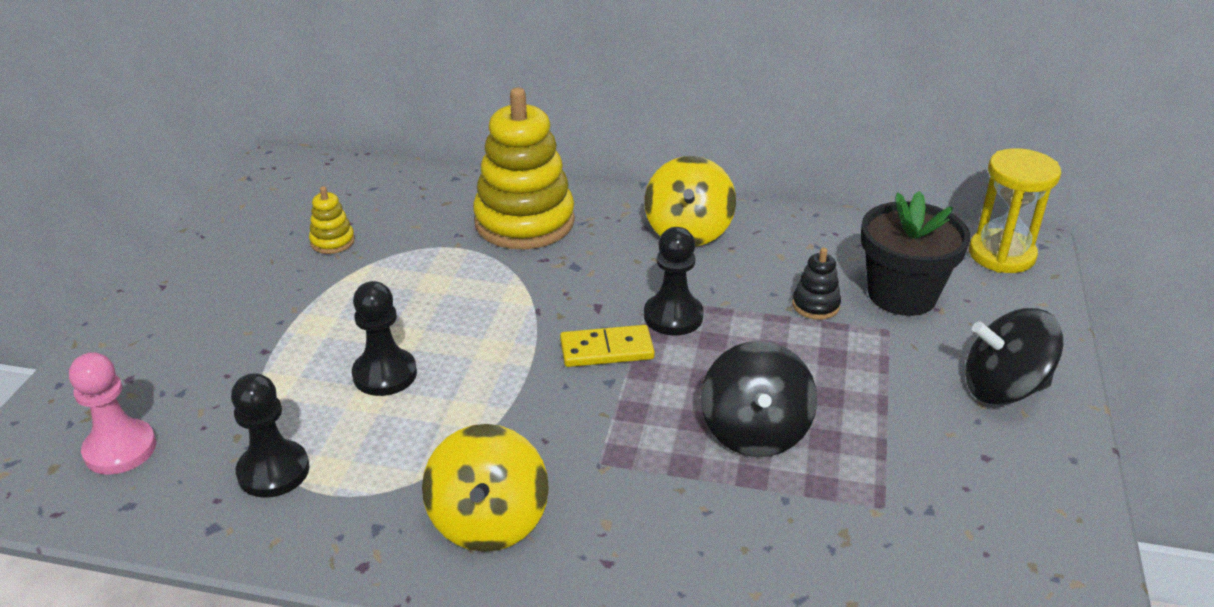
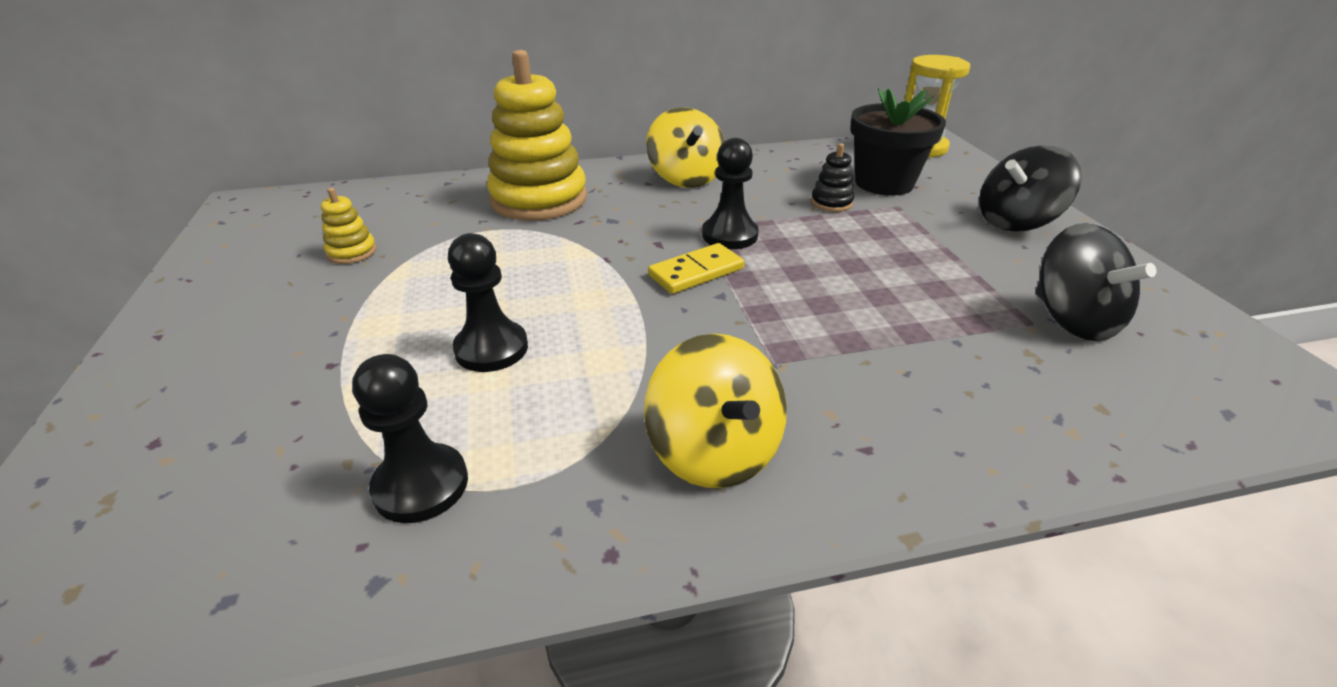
camera: 25 degrees left, 0 degrees up
(120, 449) = (178, 531): pink pawn -> none
(755, 431) = (879, 298): black spinning top -> black spinning top (1072, 320)

